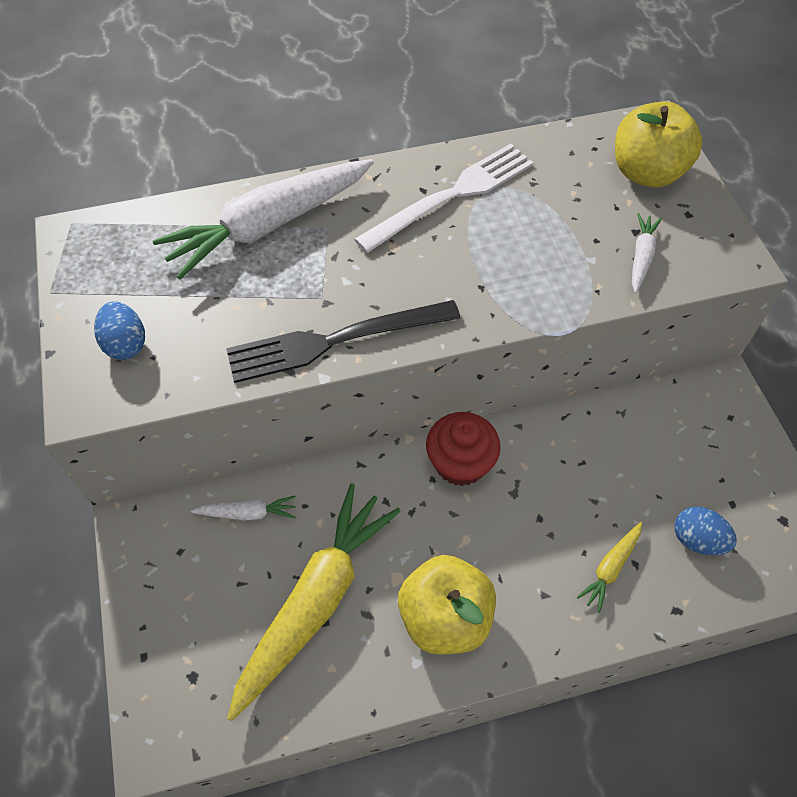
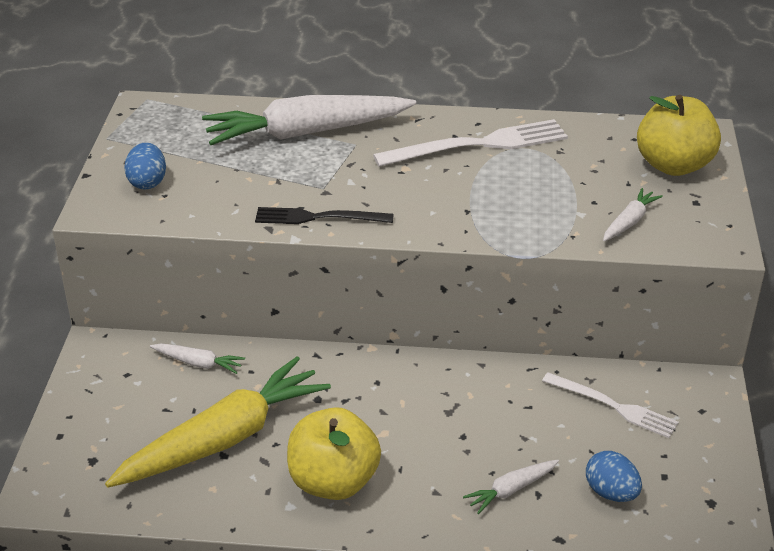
camera: 20 degrees right, 20 degrees down
(335, 341) = (318, 217): black fork -> black fork, size x0.64
(460, 463) = (409, 377): red cupcake -> none
(610, 568) = (511, 490): yellow carrot -> white carrot
(656, 437) = (613, 406): none -> white fork

